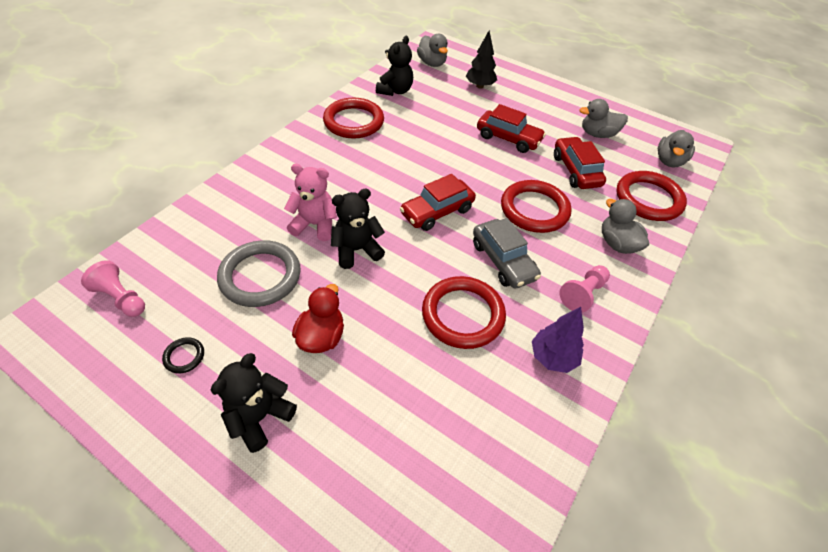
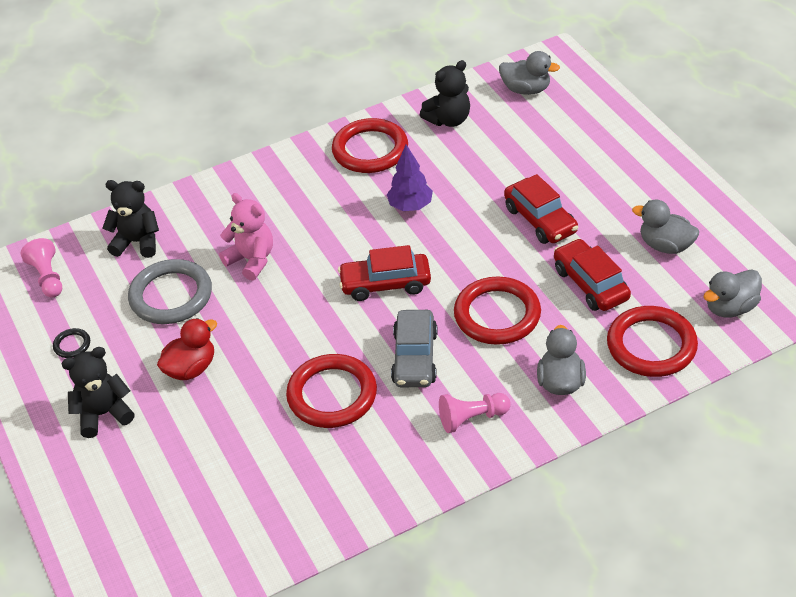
camera: 35 degrees right, 5 degrees down
(357, 250) = (275, 299): black teddy bear -> black teddy bear (137, 242)
(432, 63) = (526, 89): grey duck -> grey duck turned 75 degrees counterclockwise
(480, 86) = (563, 138): black tree -> none
(552, 357) = (388, 463): purple tree -> purple tree (410, 206)
(576, 170) = (590, 284): red car -> red car turned 45 degrees counterclockwise

